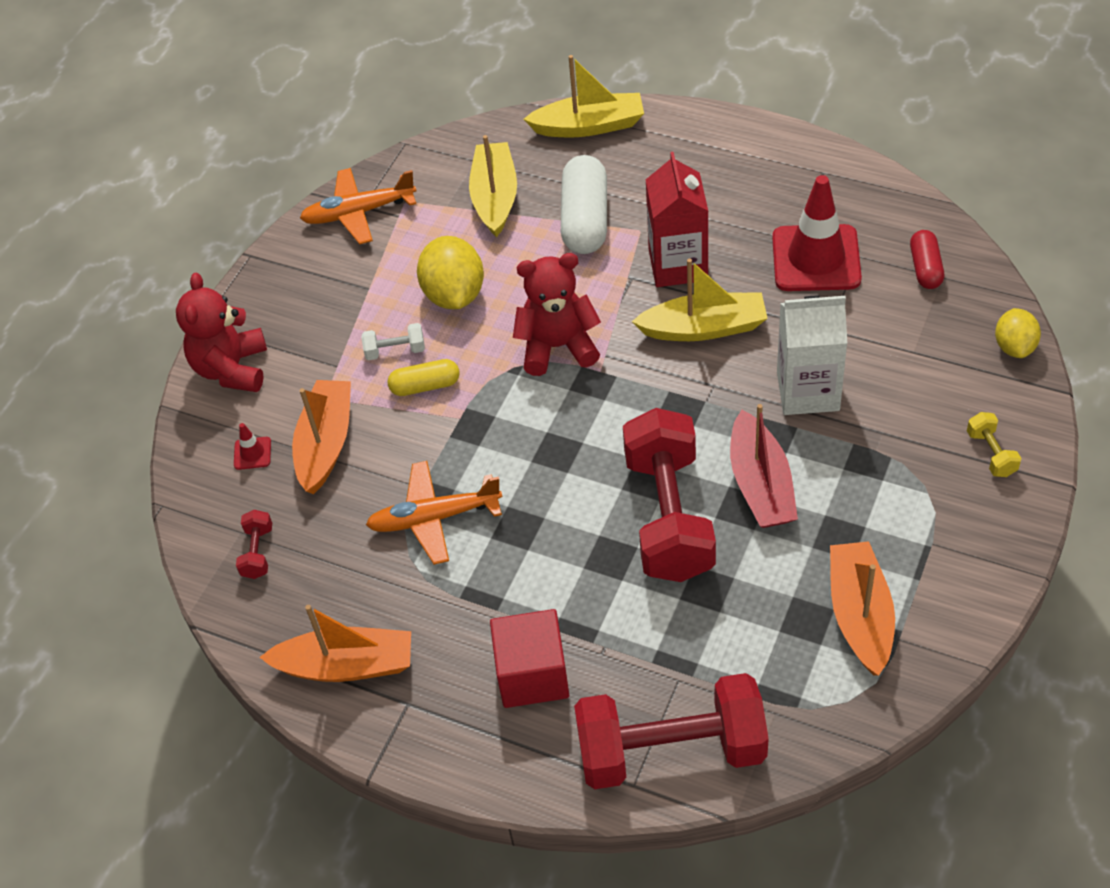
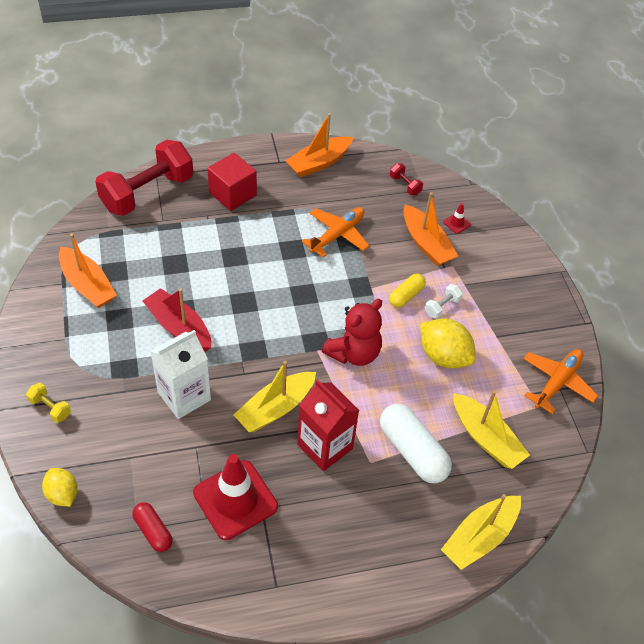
camera: 135 degrees right, 0 degrees up
(232, 369) = (516, 257): red teddy bear -> none
(669, 516) = (218, 288): red dumbbell -> none

